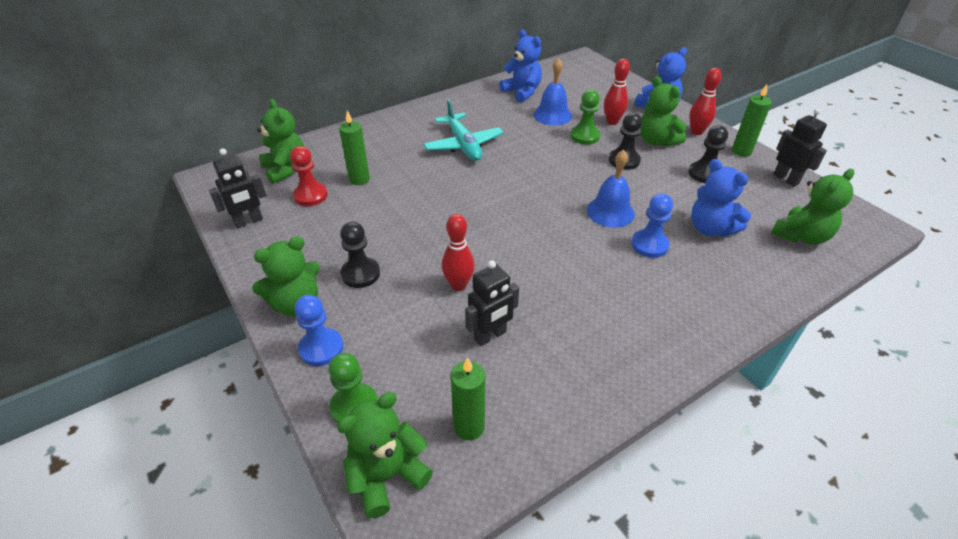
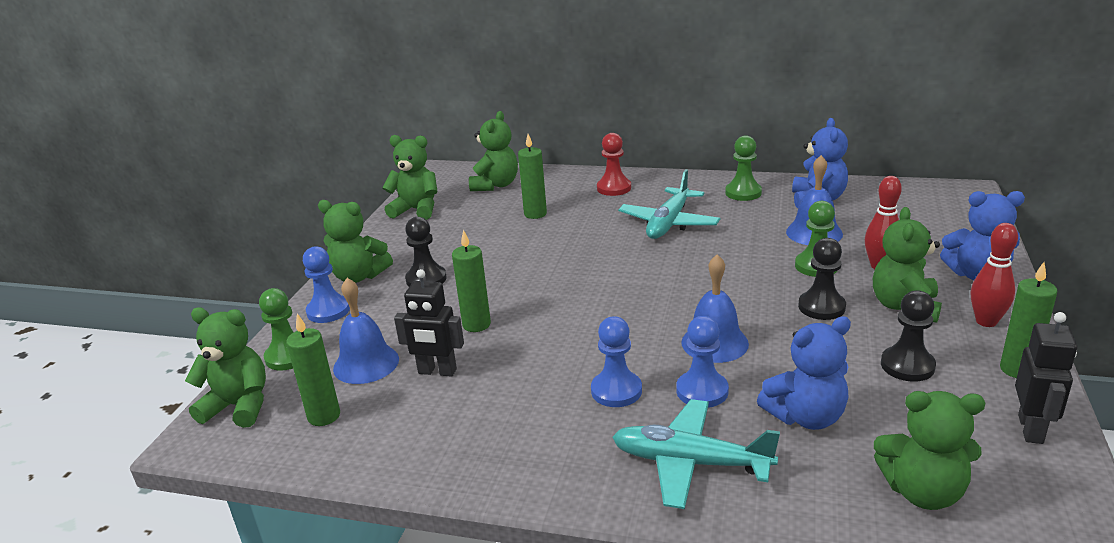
camera: 50 degrees right, 15 degrees down
(248, 222) = (416, 210): black robot -> green teddy bear
(310, 195) = (482, 210): red pawn -> red pawn (614, 188)
(429, 366) = (366, 364): none -> blue bell
(458, 285) = (476, 324): red bowling pin -> green candle
(474, 104) = (743, 193): none -> green pawn
(611, 274) = (616, 391): none -> blue pawn
(707, 290) = (690, 463): none -> turquoise plane
(710, 228) = (806, 417): blue teddy bear -> blue teddy bear turned 120 degrees counterclockwise

